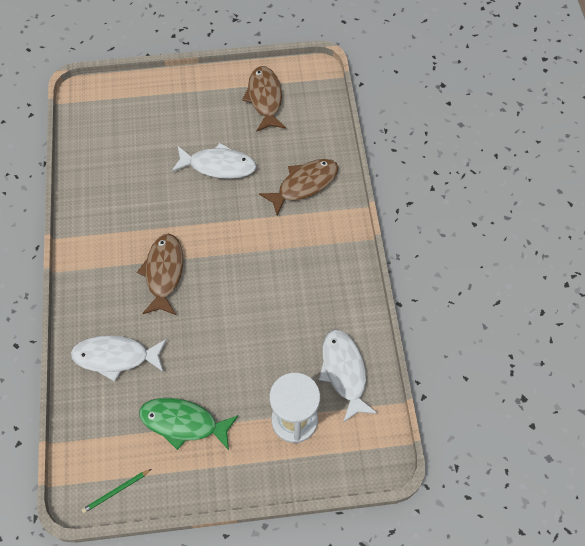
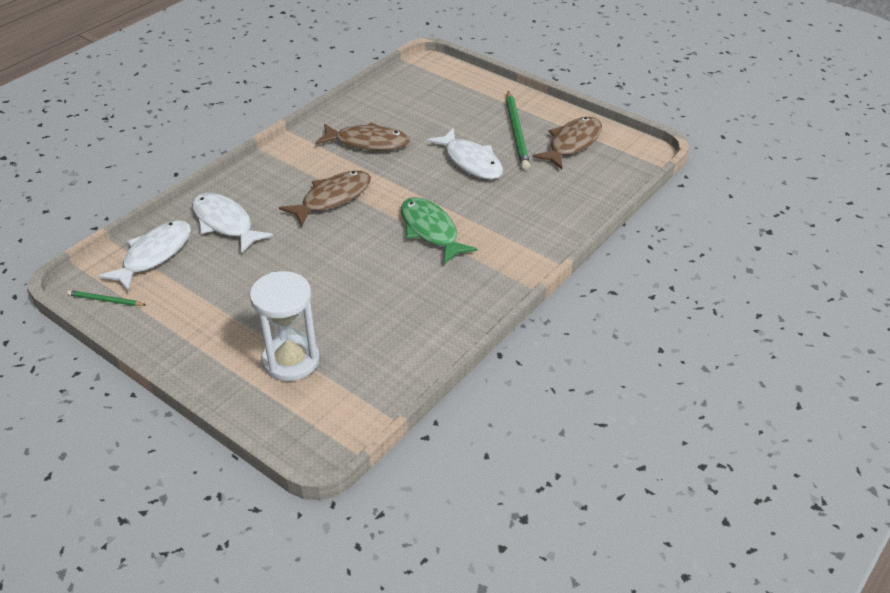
camera: 45 degrees right, 20 degrees down
(183, 423) = (210, 297): green fish -> green fish (430, 231)
(219, 115) = (517, 132): none -> green pencil
(304, 185) = (527, 216): brown fish -> brown fish (368, 142)
(344, 372) = (379, 361): white fish -> white fish (154, 255)

